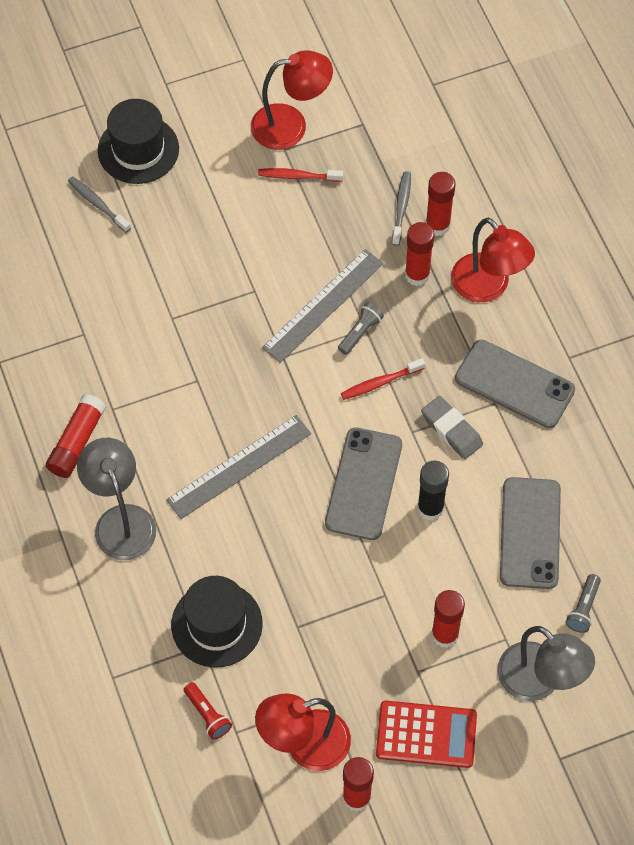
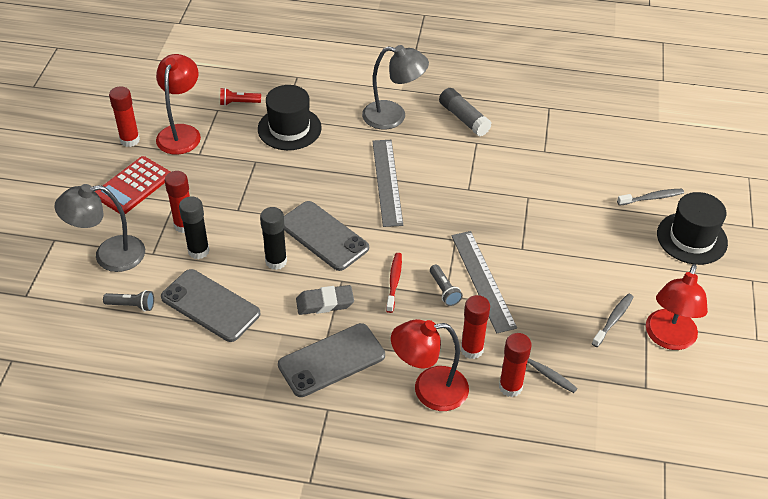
camera: 120 degrees right, 15 degrees down
(76, 442) = (463, 118): red glue stick -> grey glue stick
(298, 176) = (613, 320): red toothbrush -> grey toothbrush
(470, 594) = (198, 251): none -> black glue stick
(583, 608) = (132, 305): grey flashlight -> grey flashlight turned 135 degrees clockwise

